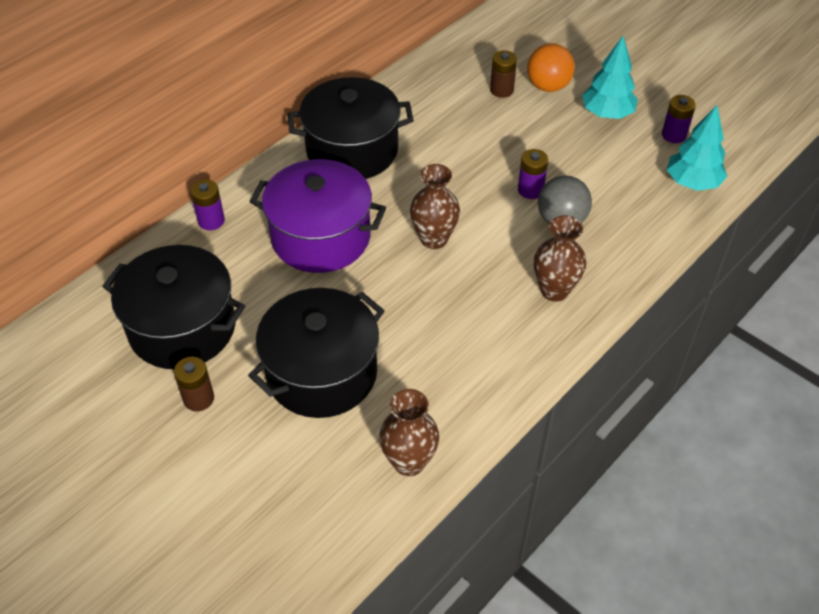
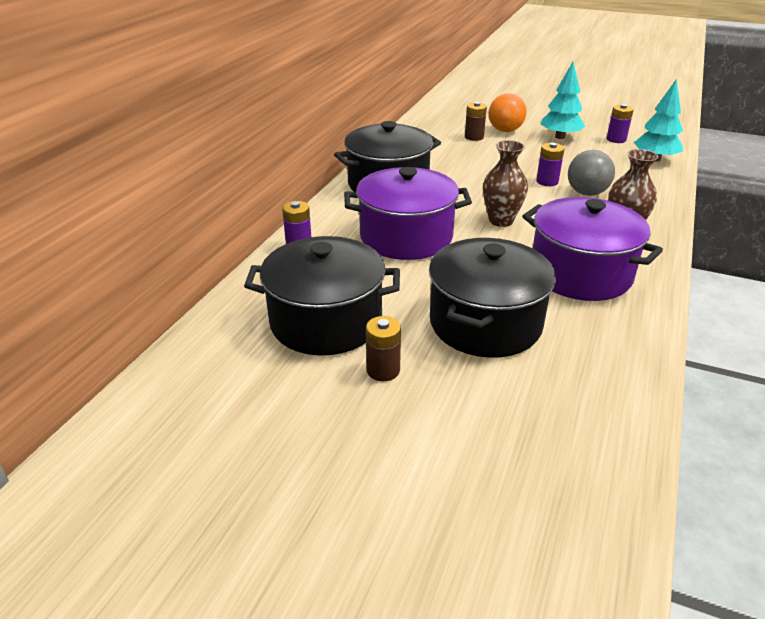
camera: 20 degrees left, 15 degrees down
(409, 462) = (622, 367): brown vase -> none
(460, 337) = (580, 273): none -> purple pot

